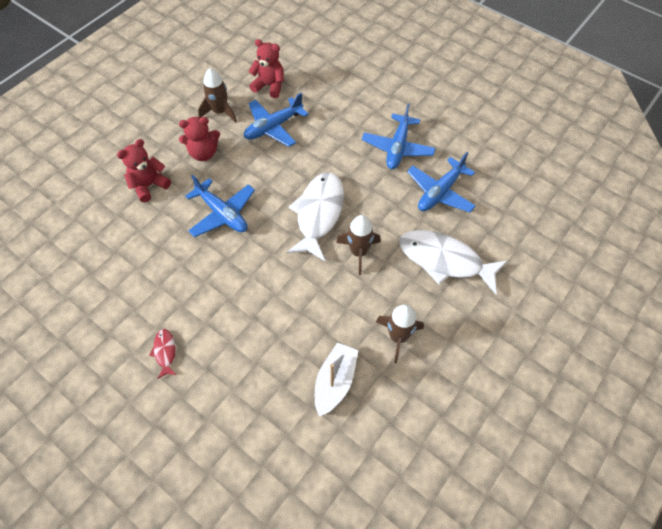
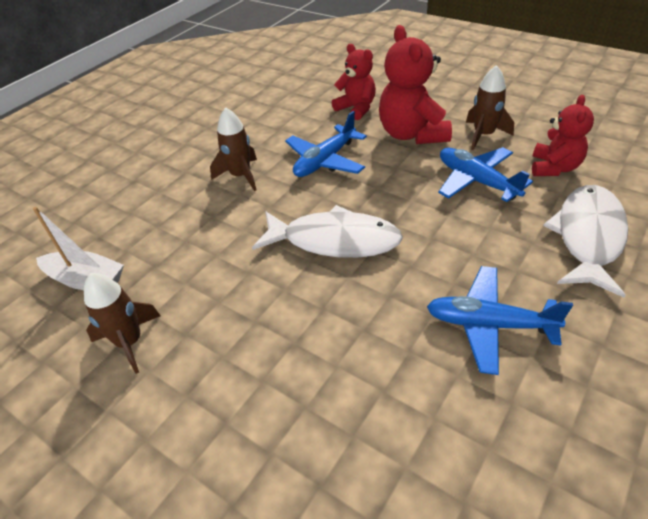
camera: 90 degrees right, 15 degrees down
(165, 352) = (158, 152): red fish -> none
(203, 153) = (412, 134): red teddy bear -> red teddy bear, size x1.56
(358, 252) = (271, 288): brown rocket -> brown rocket (240, 176)
(440, 192) = (402, 394): blue plane -> none
(445, 260) = (255, 403): white fish -> white fish (588, 237)

